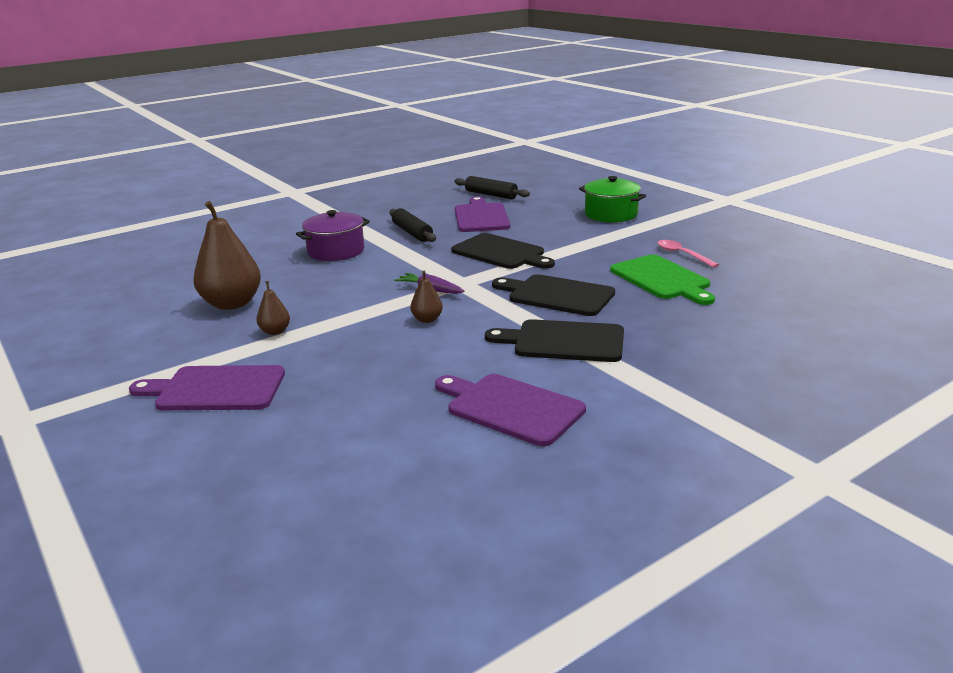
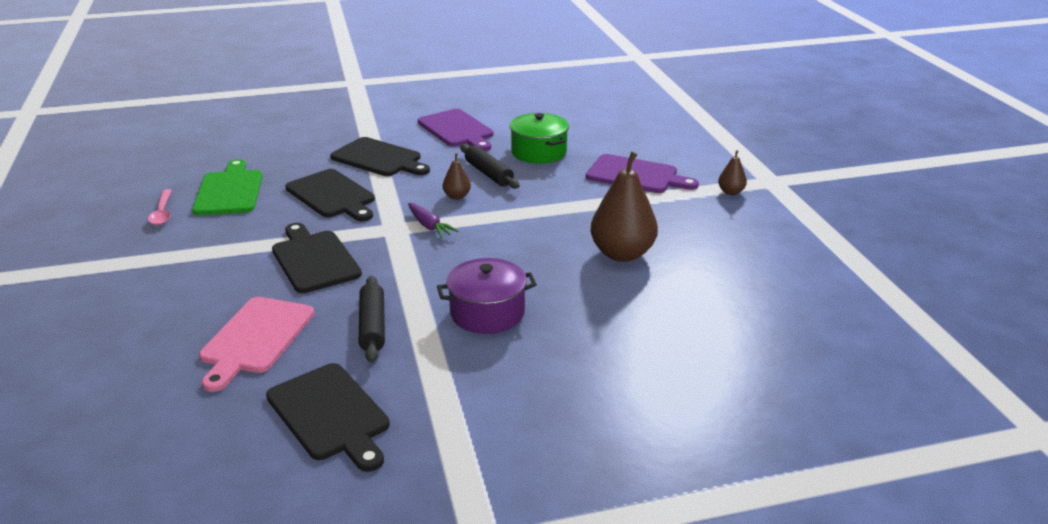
camera: 160 degrees left, 5 degrees up
(275, 331) = (585, 212): brown pear -> brown pear (731, 192)
(399, 205) = (330, 414): none -> black cutting board
(481, 217) = (255, 338): purple cutting board -> pink cutting board
(491, 195) = (170, 401): black rolling pin -> black rolling pin (488, 174)
(611, 214) = (108, 295): green pot -> green pot (539, 152)

